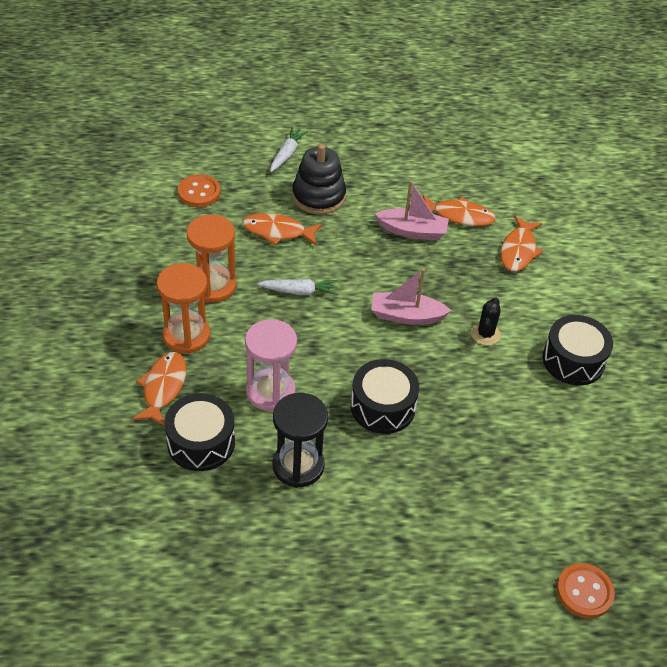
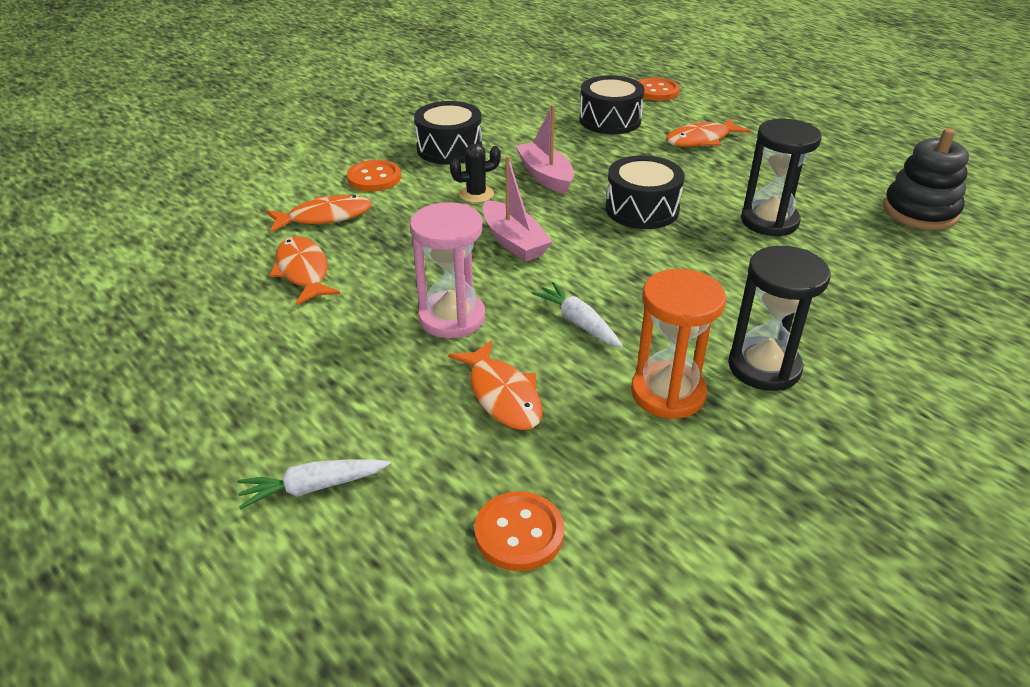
camera: 125 degrees left, 10 degrees down
(163, 387) = (844, 340): orange fish -> orange fish (701, 140)
(186, 335) = (764, 367): orange hourglass -> black hourglass
(201, 442) = (846, 280): black drum -> black drum (610, 120)
(270, 392) = (729, 272): pink hourglass -> pink hourglass (452, 318)
(318, 196) = (386, 397): black stacking toy -> black stacking toy (920, 211)
(412, 231) = (371, 291): pink boat -> pink boat (545, 176)
(556, 297) = (374, 178): none -> orange button

